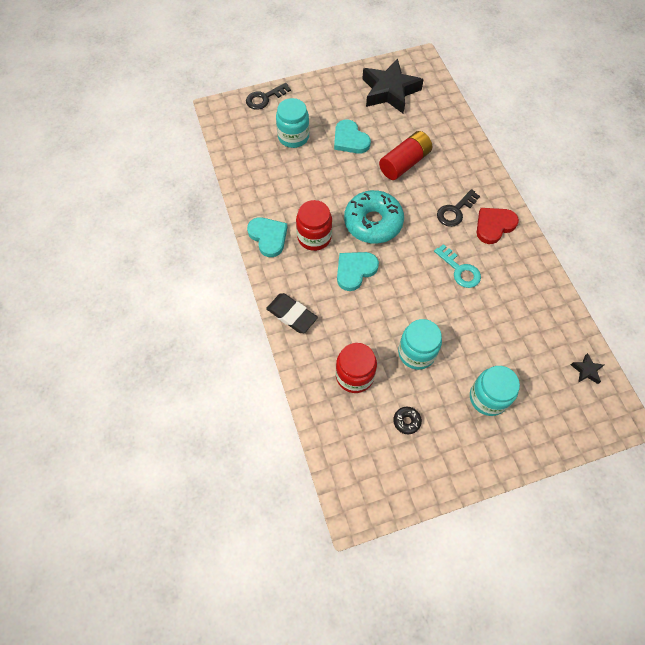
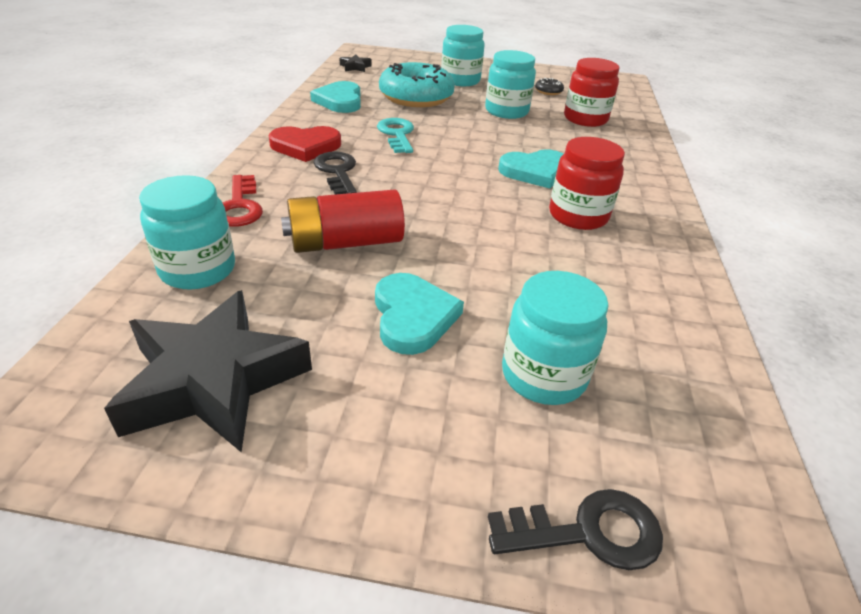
camera: 155 degrees left, 25 degrees down
(268, 237) = (659, 239): turquoise heart -> turquoise heart (340, 101)
(292, 315) = (644, 168): black eraser -> none
(373, 222) = (471, 200): turquoise donut -> turquoise donut (416, 97)
(442, 123) = (198, 270): none -> turquoise jar
(455, 211) = (337, 172): black key -> black key turned 90 degrees counterclockwise
(469, 162) = (239, 206): none -> red key

